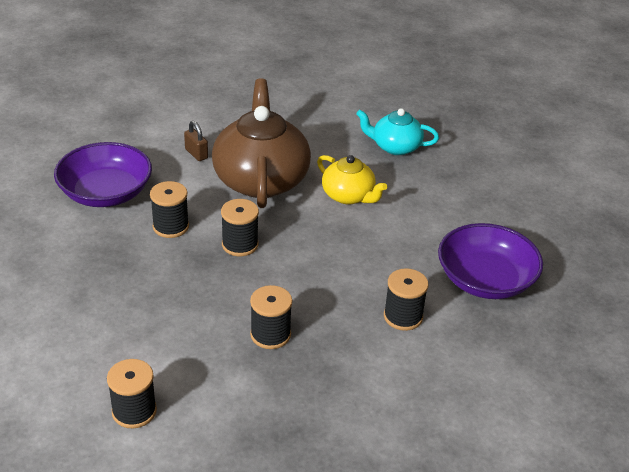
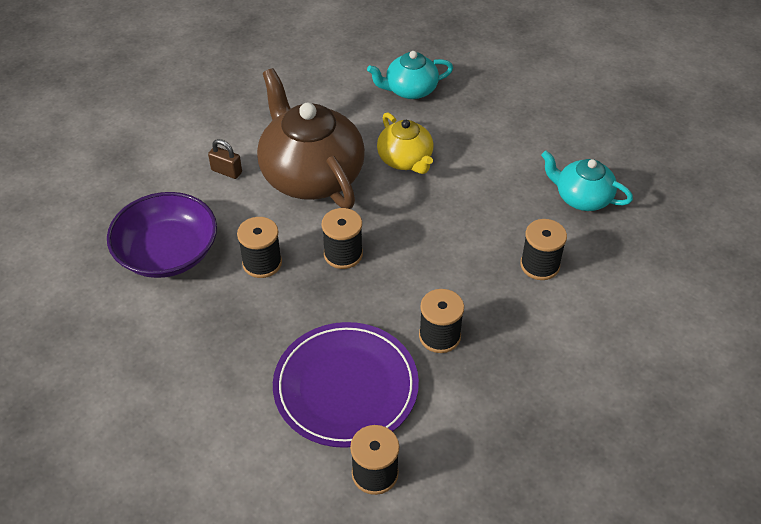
camera: 25 degrees left, 10 degrees up
(163, 339) = (346, 387): none -> purple plate
(349, 196) = (405, 160): yellow teapot -> yellow teapot turned 45 degrees clockwise
(485, 280) = (582, 197): purple bowl -> turquoise teapot

